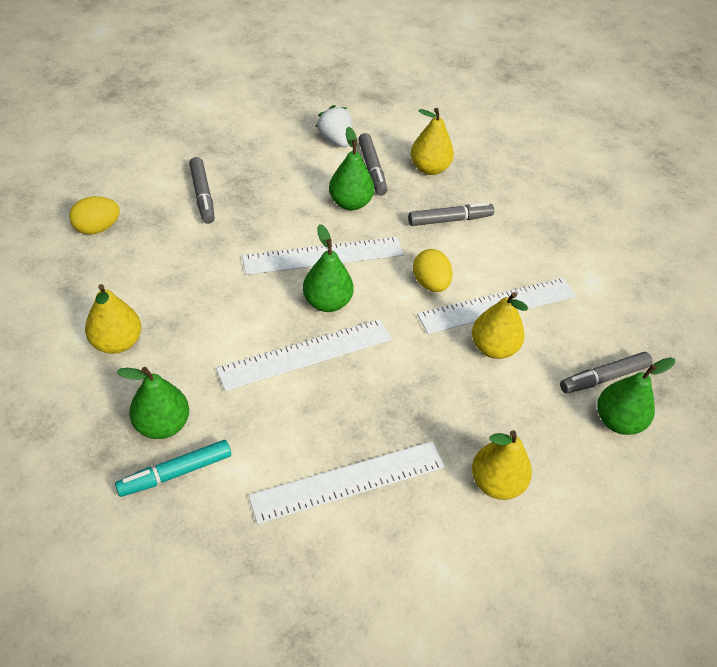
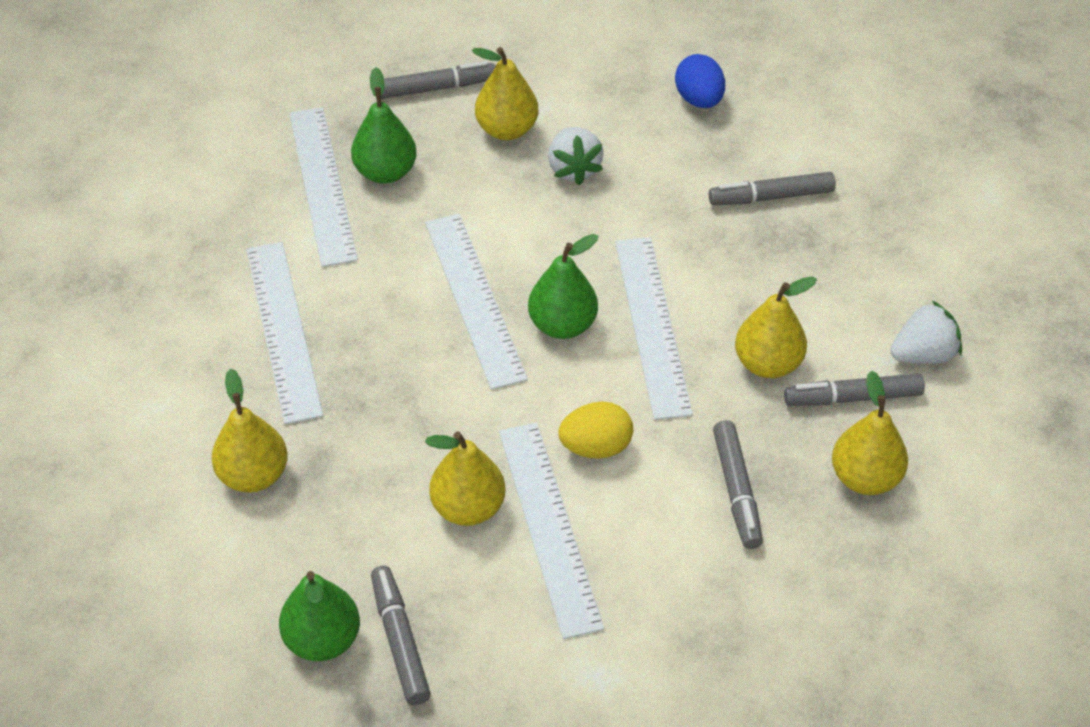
camera: 100 degrees right, 0 degrees up
(56, 394) = (437, 88): none -> grey marker
(97, 228) = (699, 100): yellow egg -> blue egg
(167, 299) = (573, 169): none -> white strawberry
(175, 473) = (321, 185): turquoise marker -> white ruler
(350, 203) = (768, 363): green pear -> yellow pear

